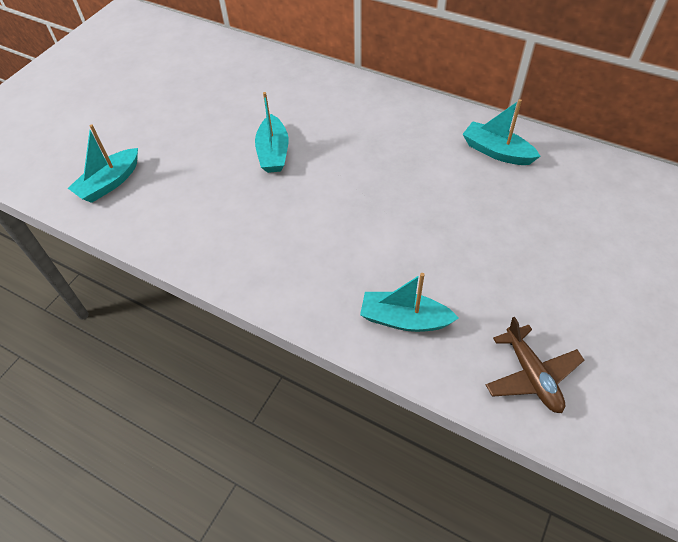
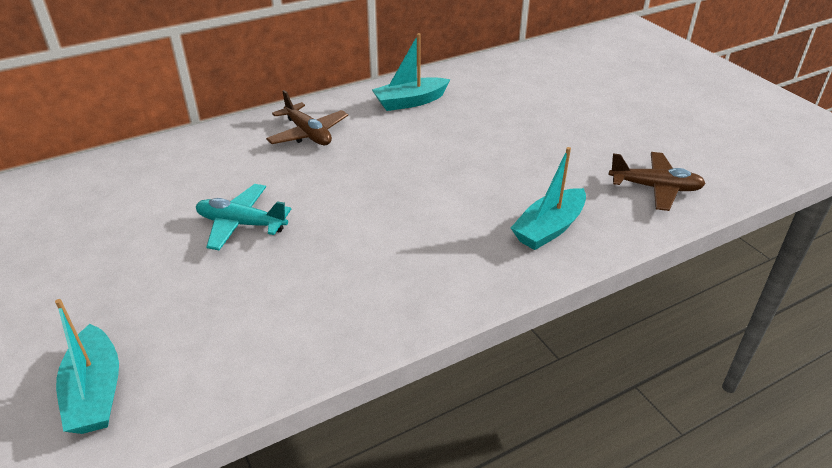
camera: 60 degrees left, 15 degrees down
(273, 152) = (241, 224): turquoise boat -> turquoise plane
(396, 123) = (308, 134): none -> brown plane

